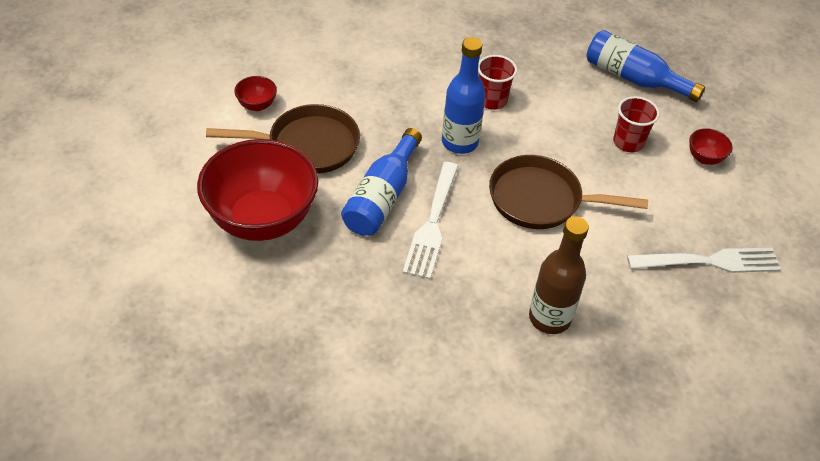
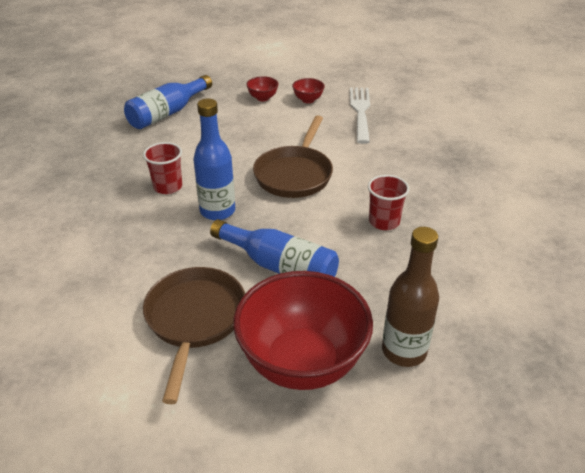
camera: 80 degrees left, 10 degrees down
(257, 105) = (112, 365): red bowl -> red bowl (308, 100)
(432, 224) = (317, 237): white fork -> none
(549, 318) = (416, 185): brown bottle -> brown bottle (404, 351)
(628, 142) = (239, 126): red cup -> red cup (384, 222)

